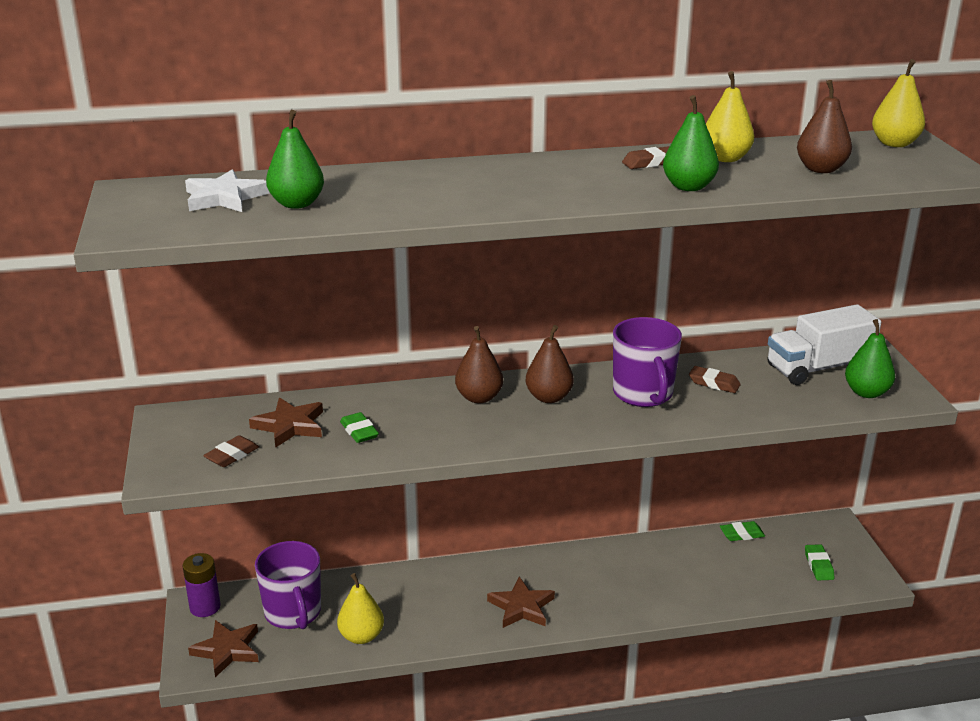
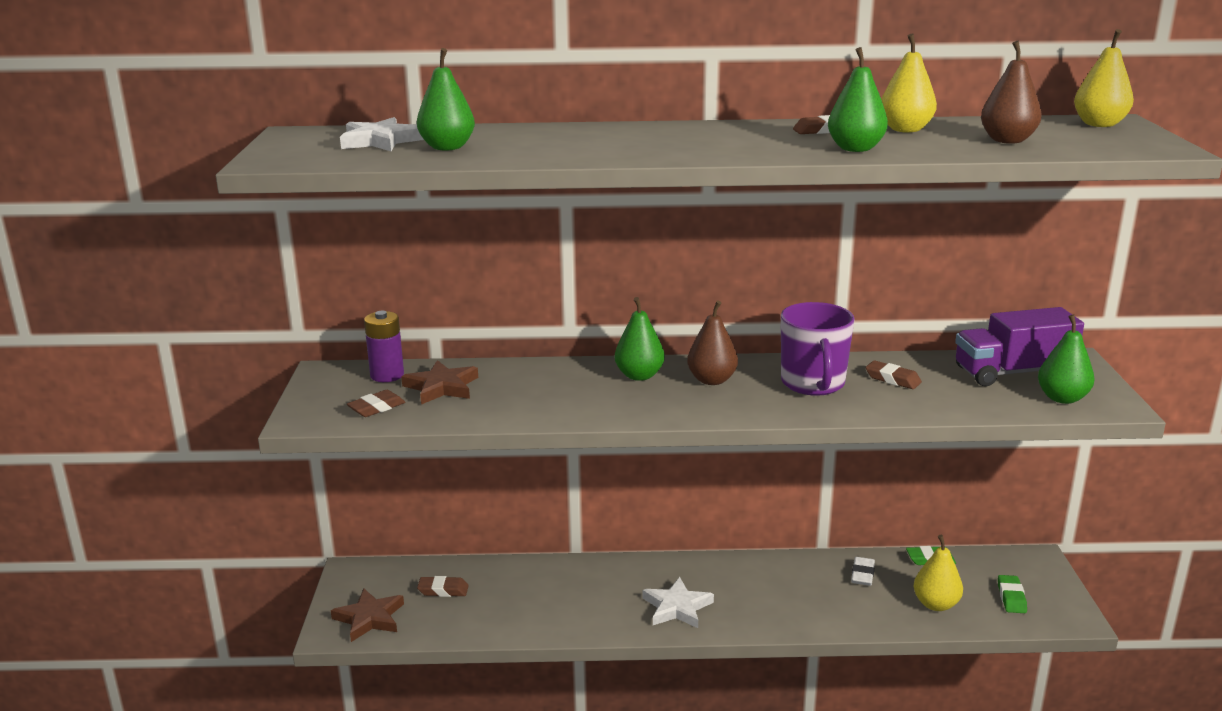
camera: 10 degrees right, 5 degrees down
(205, 607) = (358, 577): purple battery -> purple battery (387, 375)
(293, 613) = (443, 590): purple mug -> brown eraser
(359, 431) = (508, 396): green eraser -> none
(361, 636) = (505, 618): yellow pear -> yellow pear (936, 604)
(479, 397) = (639, 375): brown pear -> green pear
(521, 607) = (677, 607): brown star -> white star
(684, 556) = (862, 575): none -> white eraser
(818, 368) = (1012, 373): white truck -> purple truck

